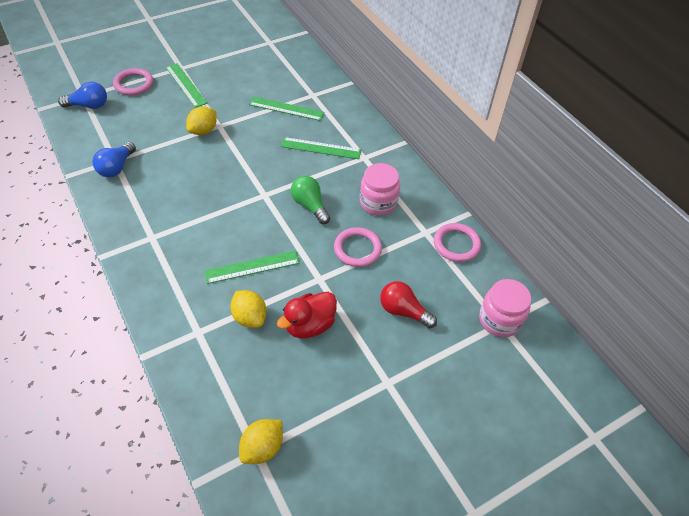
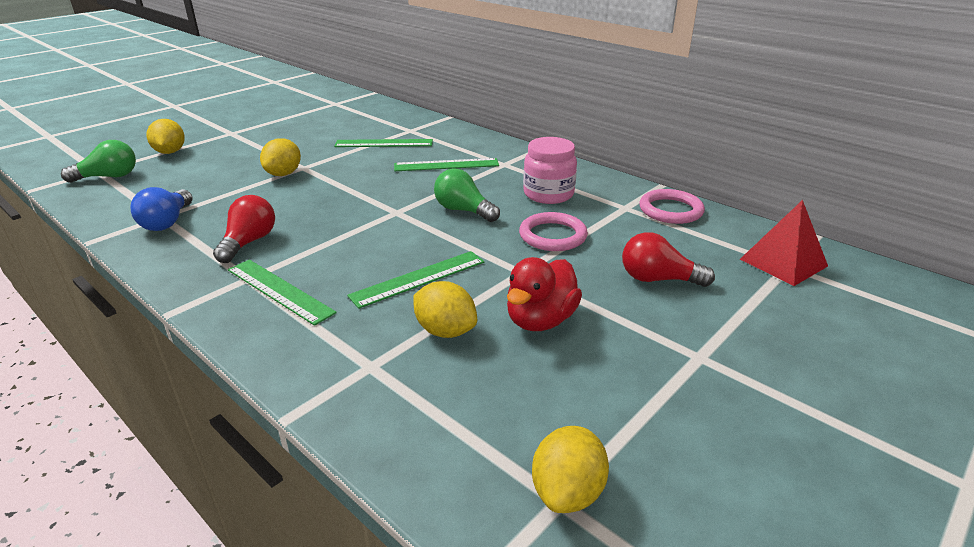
camera: 15 degrees left, 20 degrees down
(89, 105) = (109, 177): blue light bulb -> green light bulb
(134, 84) = (170, 152): pink ring -> yellow lemon
(161, 202) = (249, 242): none -> red light bulb
(185, 85) = (243, 144): green ruler -> green ruler (279, 291)
(499, 320) = (783, 262): pink jar -> red pyramid

